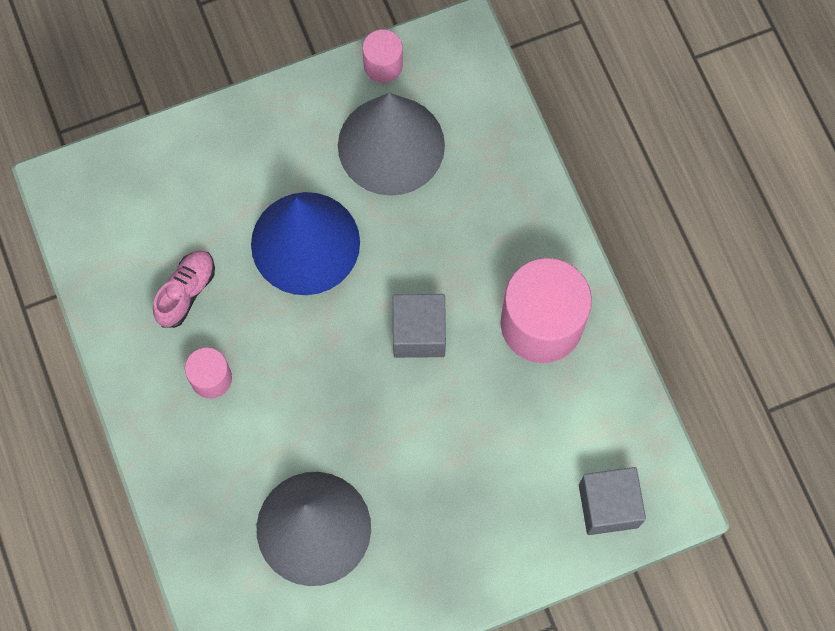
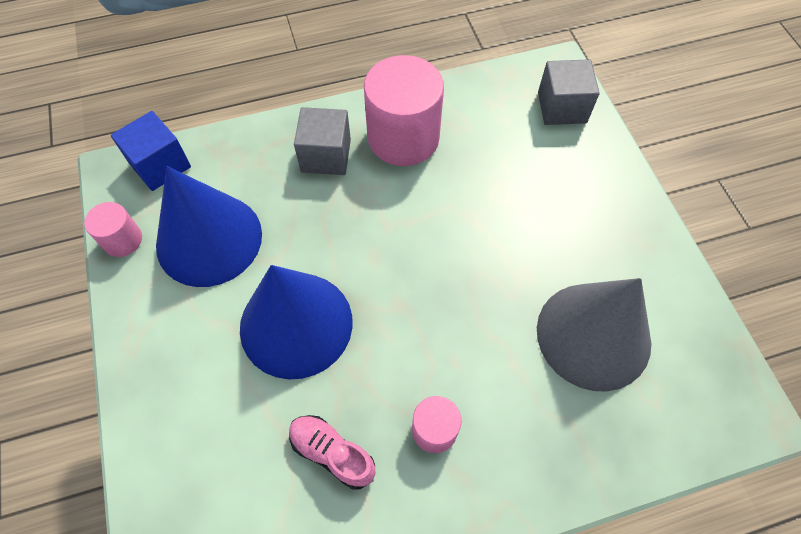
camera: 85 degrees left, 10 degrees down
(391, 145) = (209, 239): grey cone -> blue cone
(419, 333) = (402, 230): grey cube -> grey cube (326, 156)
(476, 77) = (160, 165): none -> blue cube

